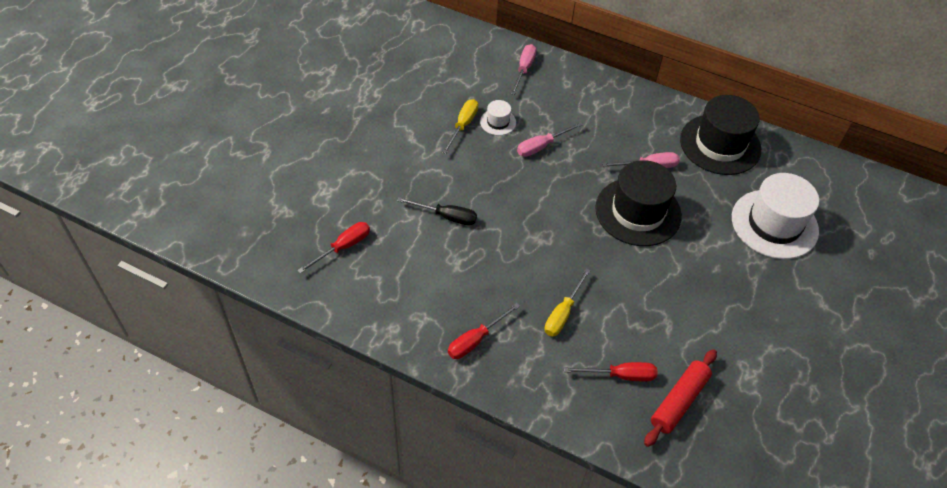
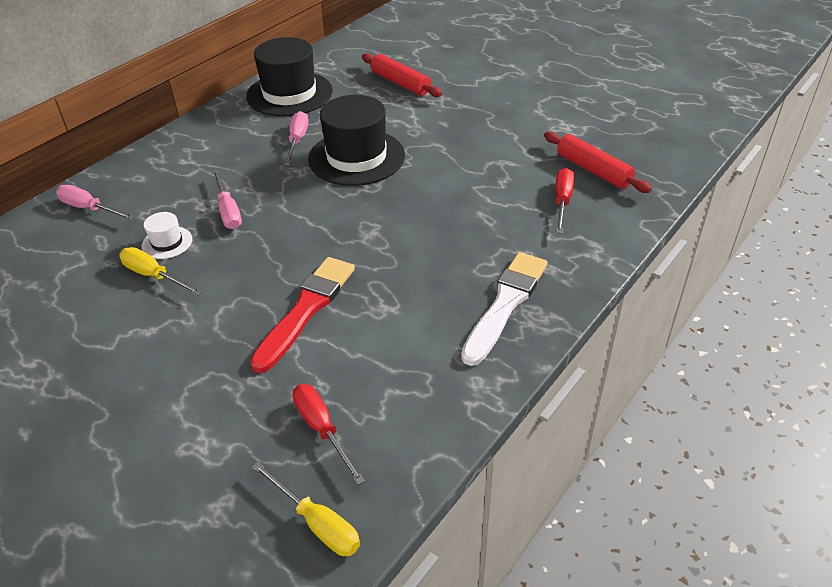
camera: 75 degrees left, 10 degrees down
(446, 216) = (306, 309): black screwdriver -> red brush
(476, 340) = (505, 304): red screwdriver -> white brush
(563, 313) = (479, 229): yellow screwdriver -> yellow screwdriver (317, 523)
(774, 224) = (400, 83): white hat -> red rolling pin

